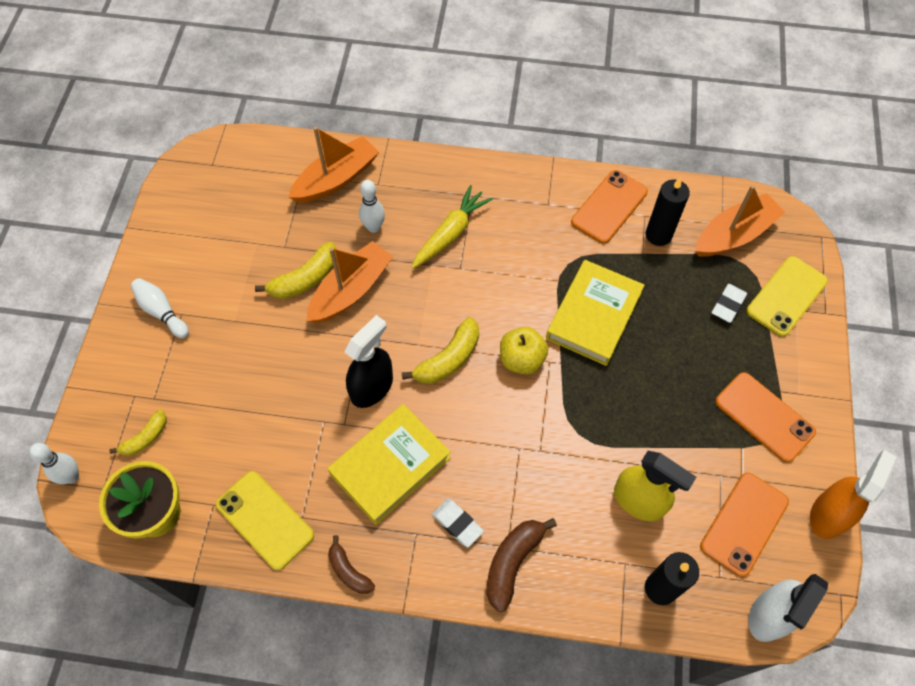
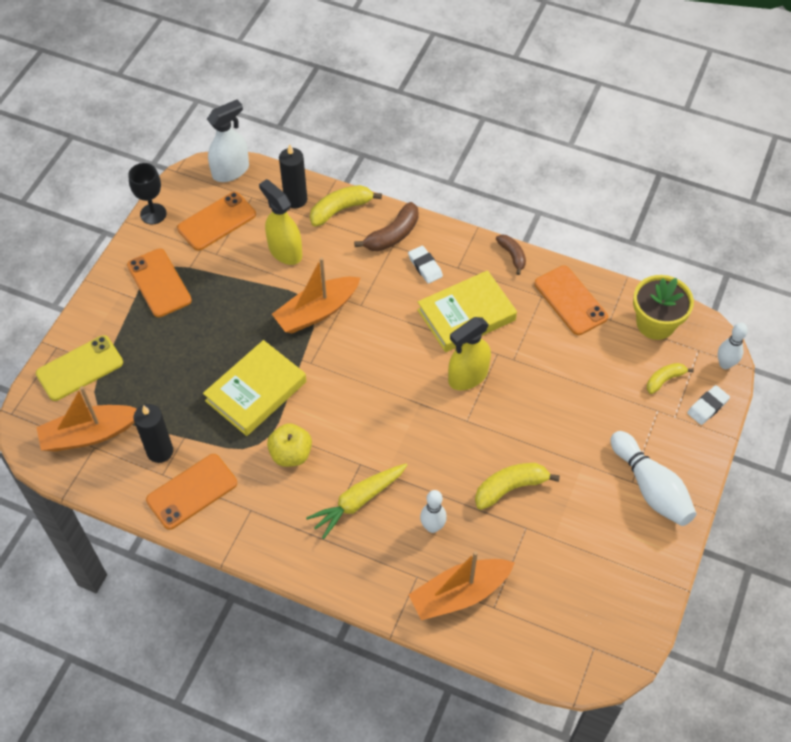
camera: 165 degrees left, 5 degrees down
(161, 312) = (650, 487): white bowling pin -> white bowling pin, size x1.58
(265, 520) = (570, 300): yellow phone -> orange phone
(351, 290) = (468, 466): orange boat -> orange boat (317, 312)
(372, 387) = (468, 376): black spray bottle -> yellow spray bottle
(448, 359) = (396, 384): yellow banana -> yellow banana (341, 209)
(521, 359) = (333, 369): yellow apple -> yellow apple (291, 454)
(728, 305) = (135, 373): white eraser -> white eraser (707, 407)
(829, 514) = (153, 214): orange spray bottle -> black goblet

